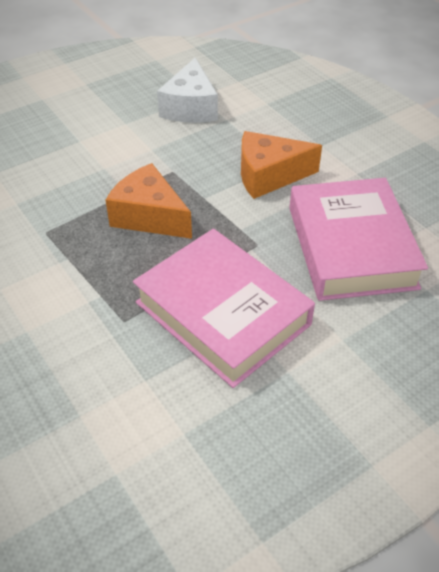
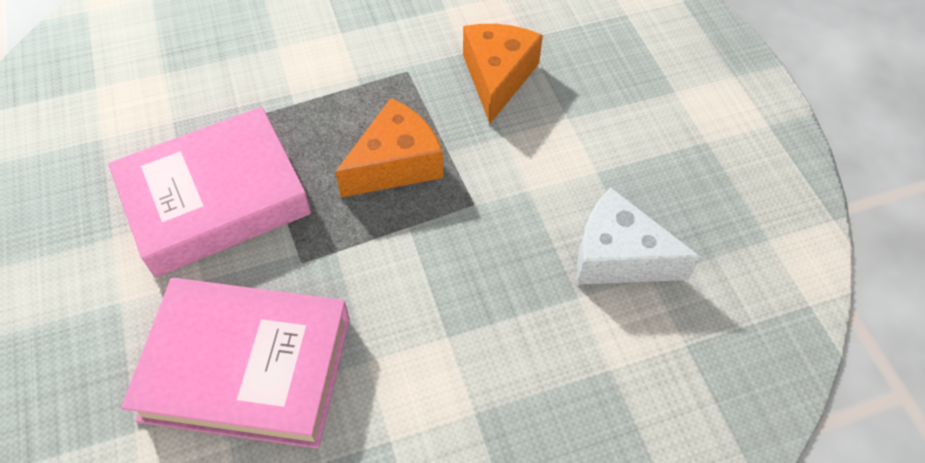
camera: 105 degrees right, 10 degrees up
(269, 175) = (425, 314): orange cheese -> orange cheese (497, 77)

